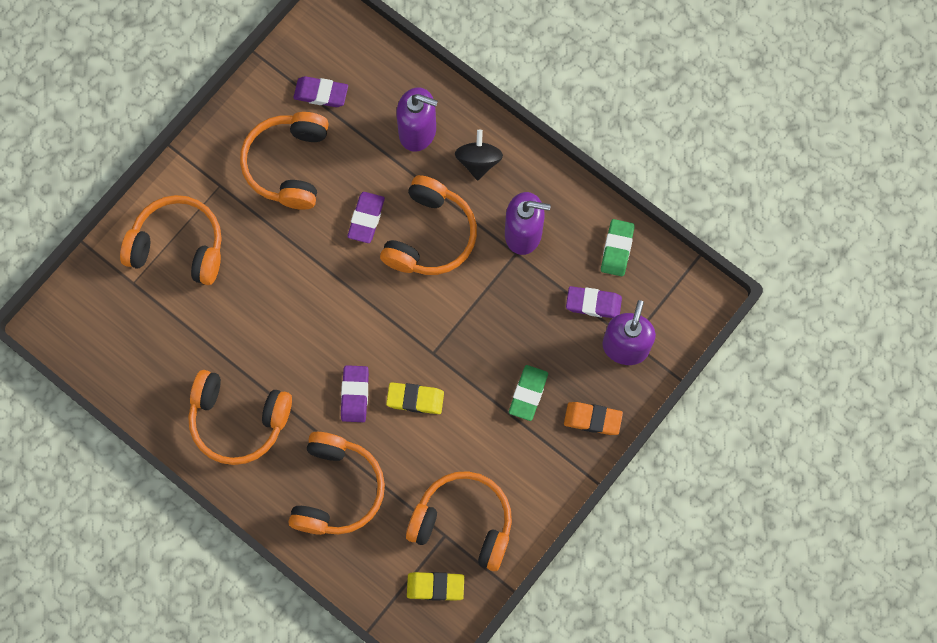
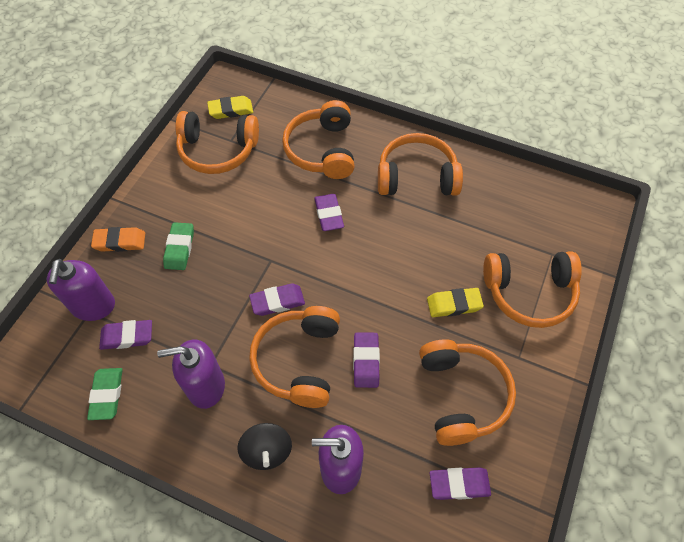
camera: 165 degrees right, 15 degrees down
(415, 399) = (277, 222): yellow eraser -> yellow eraser (454, 304)
(436, 303) = (277, 301): none -> purple eraser

